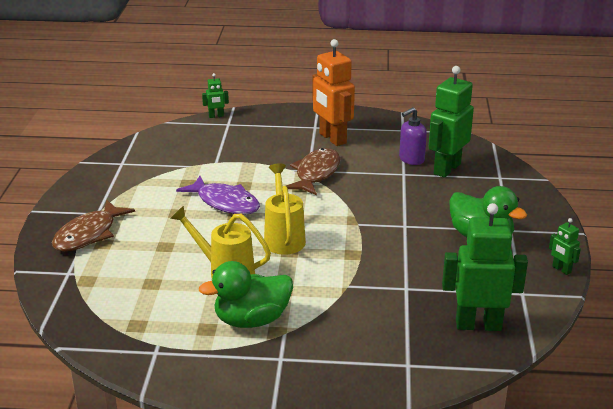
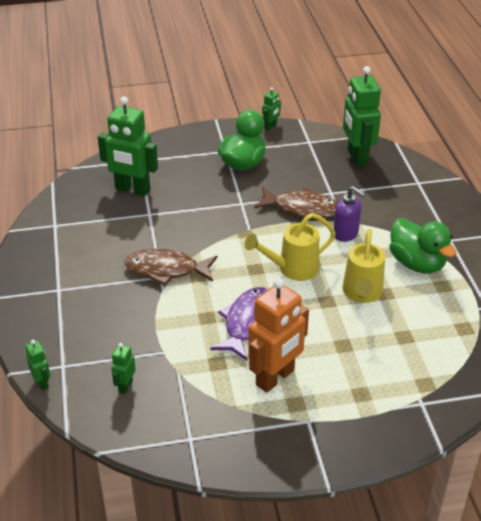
camera: 105 degrees left, 10 degrees up
(89, 234) = (351, 412): brown fish -> brown fish (302, 208)
(190, 144) = (125, 386): none -> green robot
(332, 138) = (85, 271): orange robot -> orange robot (275, 378)
(411, 159) = (119, 212): purple soap dispenser -> purple soap dispenser (346, 234)

